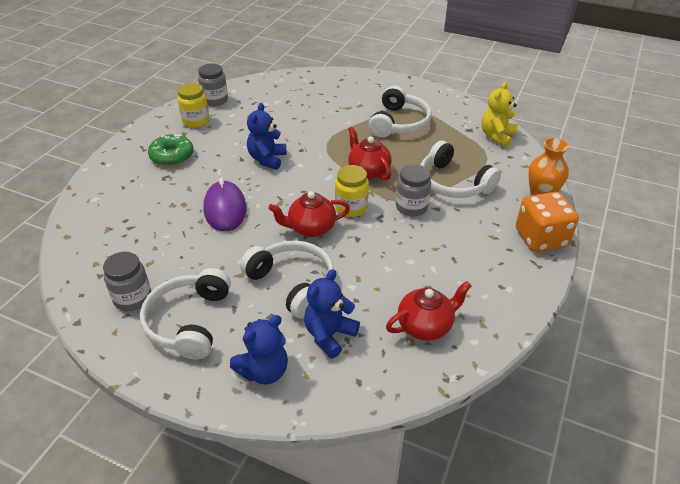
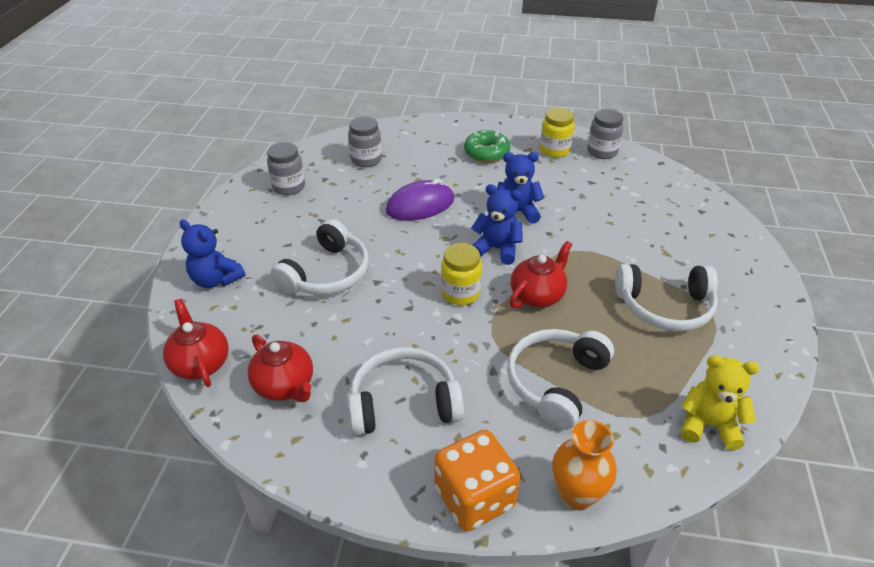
camera: 75 degrees right, 0 degrees up
(189, 322) = (267, 223): white headphones -> white headphones (404, 402)
(311, 228) = (413, 269): red teapot -> red teapot (200, 363)
(329, 335) = (263, 313): blue teddy bear -> blue teddy bear (497, 249)
(411, 207) = (484, 346): grey jar -> grey jar (366, 160)

